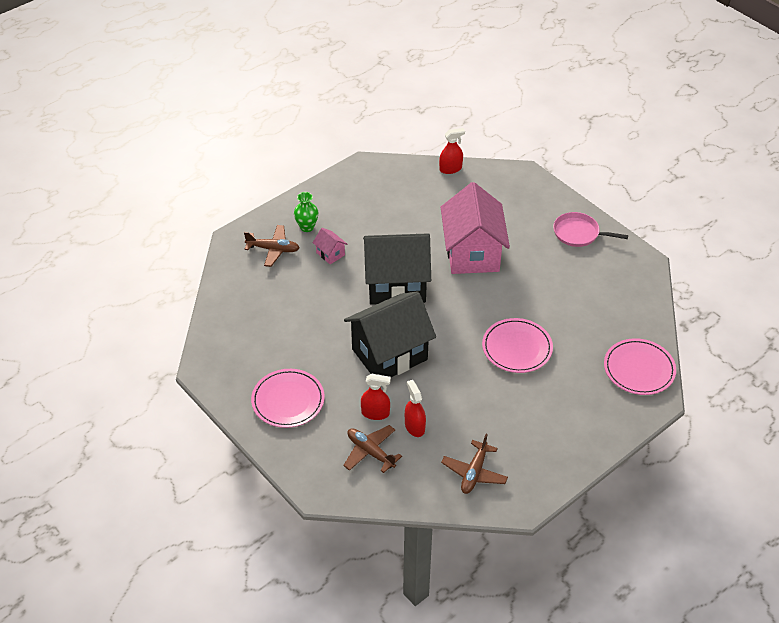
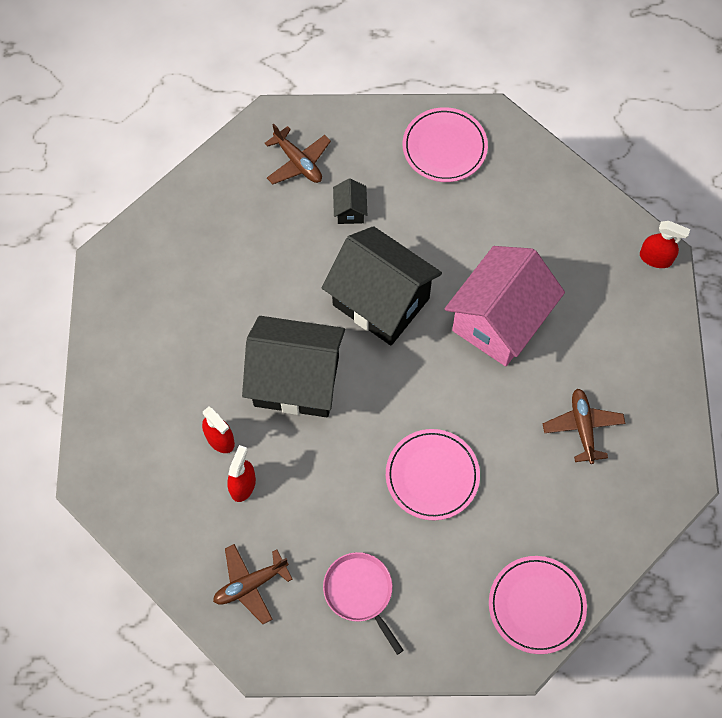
camera: 40 degrees right, 20 degrees up
(288, 400) = (152, 358): pink plate -> pink plate (444, 147)
(307, 227) = (357, 158): green vase -> none
(330, 254) = (350, 210): pink house -> black house
(370, 452) = (175, 479): brown plane -> brown plane (582, 427)
(450, 169) = (582, 191): red spray bottle -> red spray bottle (655, 258)
(578, 233) = (644, 383): pink pan -> pink pan (360, 592)

